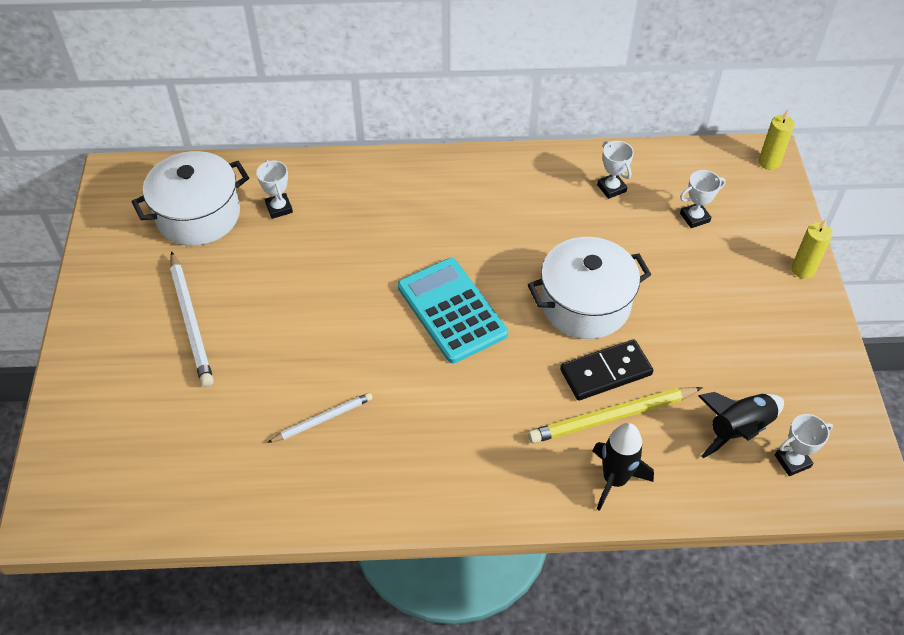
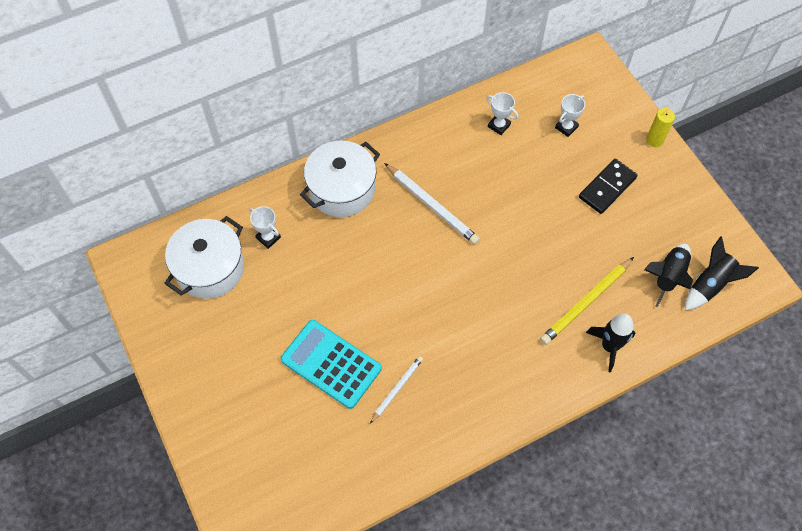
camera: 25 degrees left, 10 degrees up
(191, 321) = (258, 356): white pencil -> white pencil (431, 205)
(451, 310) = (439, 269): turquoise calculator -> turquoise calculator (331, 364)
(585, 304) = (527, 225): white pot -> white pot (342, 189)
(605, 372) = (566, 271): black domino -> black domino (607, 187)
(769, 162) = (595, 62): yellow candle -> none
(792, 461) = (710, 284): white trophy -> black rocket

